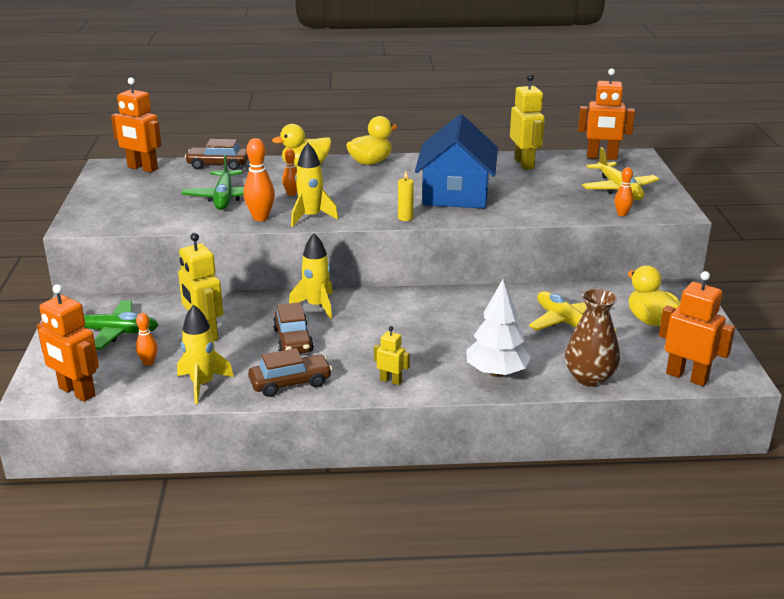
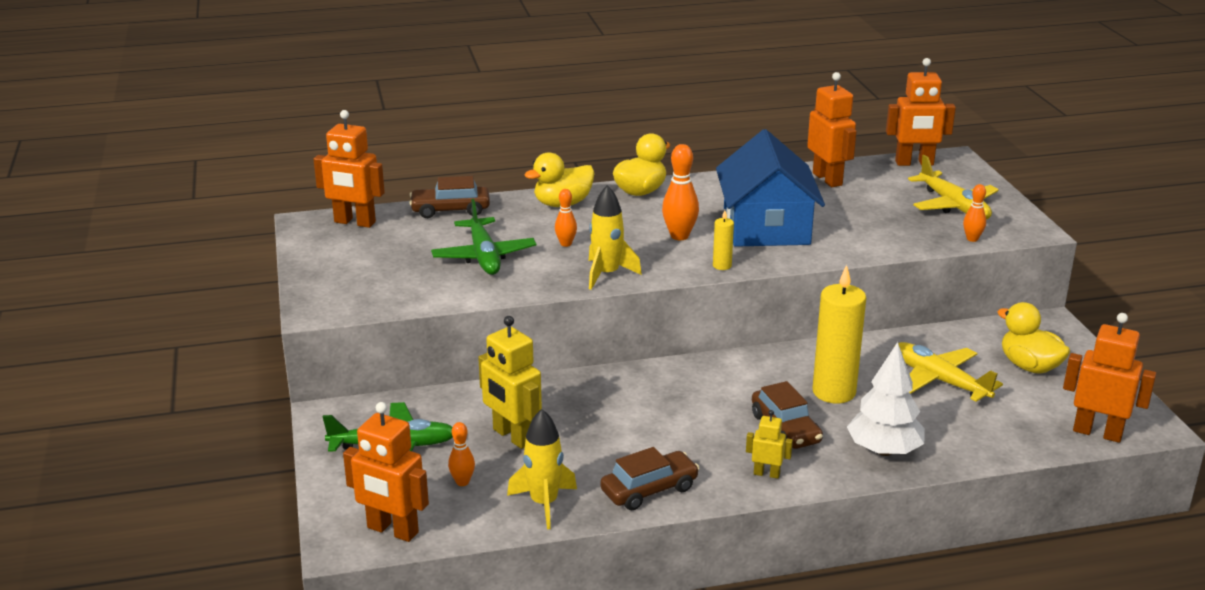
camera: 10 degrees left, 0 degrees up
(260, 218) = (545, 280): orange bowling pin -> orange bowling pin (679, 236)
(293, 340) = (625, 434): brown car -> brown car (785, 428)
(317, 306) = (633, 386): yellow rocket -> none
(476, 325) = (834, 392): none -> yellow candle
(524, 164) = (827, 179): yellow robot -> orange robot
(589, 377) = (991, 445): brown vase -> none

